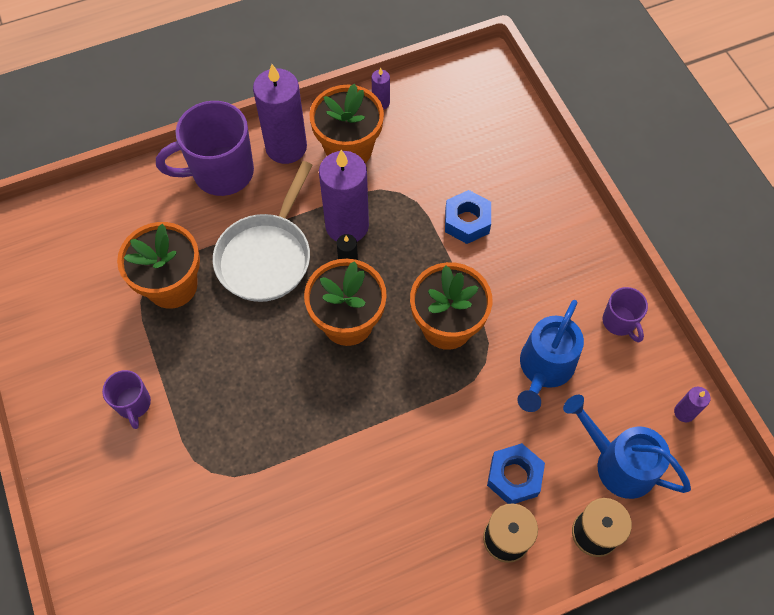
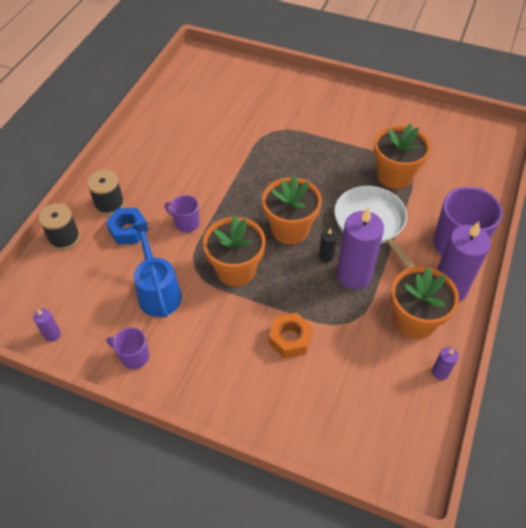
camera: 135 degrees right, 10 degrees down
(134, 404) = (339, 126): purple mug -> purple mug (186, 223)
(467, 221) = (290, 339): blue nut -> orange nut
(617, 463) = (75, 277): blue watering can -> none

